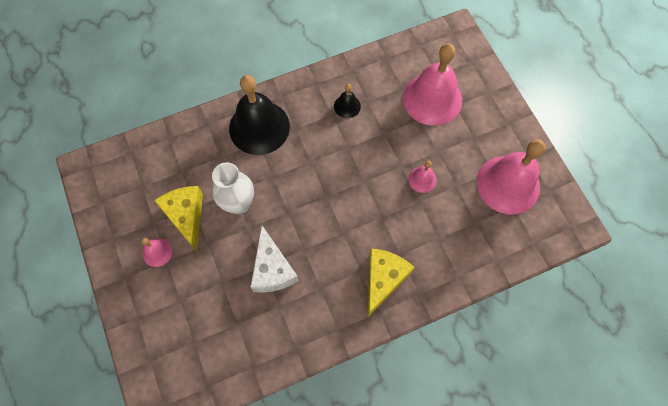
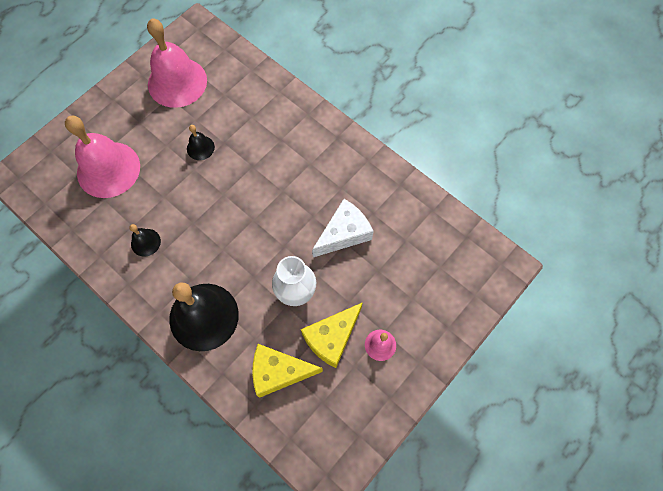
camera: 115 degrees left, 0 degrees up
(383, 279) = (308, 143): yellow cheese -> yellow cheese (279, 372)
(422, 179) = (200, 148): pink bell -> black bell

